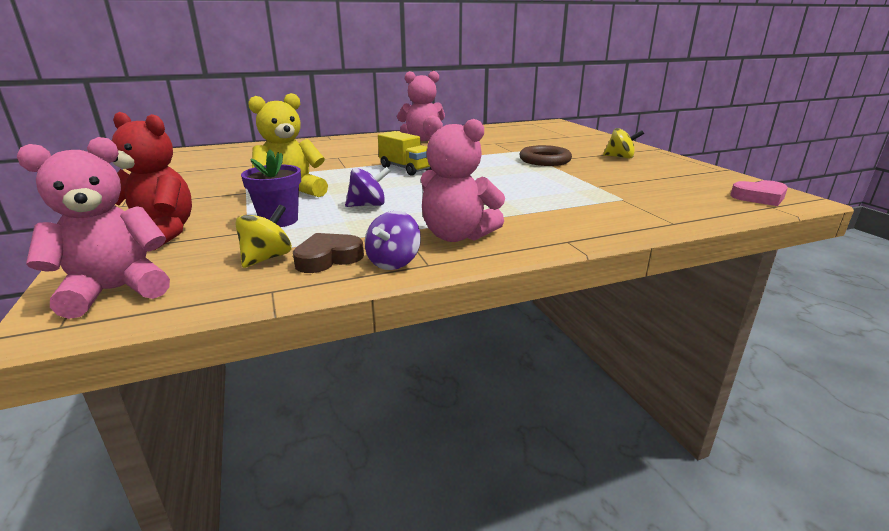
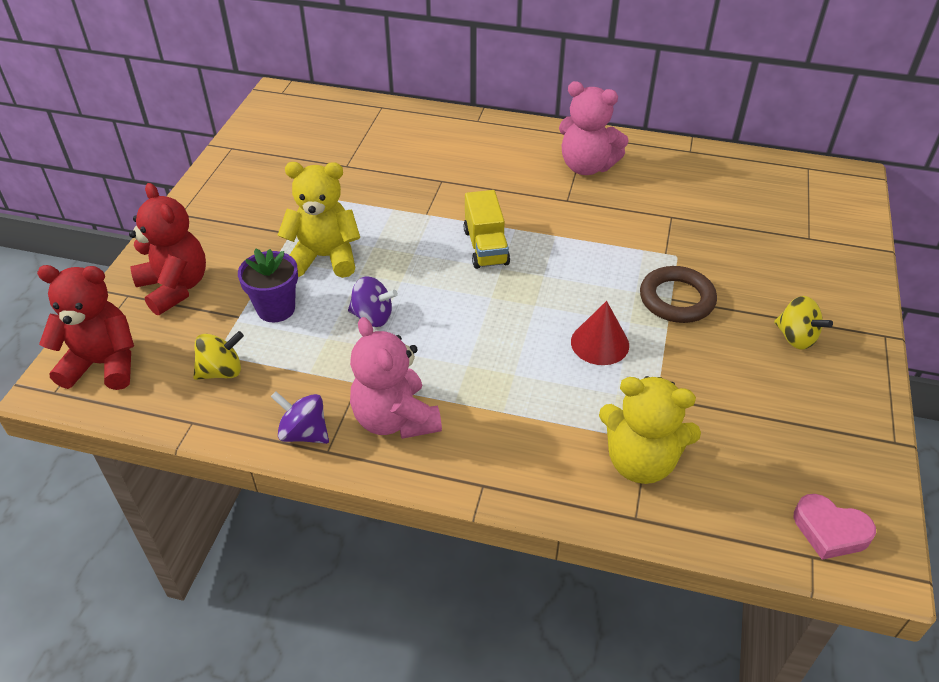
camera: 35 degrees right, 20 degrees up
(116, 291) = (103, 364): pink teddy bear -> red teddy bear
(328, 258) = (263, 397): brown heart -> none
(394, 262) = (304, 433): purple spinning top -> purple spinning top turned 60 degrees clockwise
(533, 179) = (600, 343): none -> red cone
(634, 205) = (640, 461): none -> yellow teddy bear

